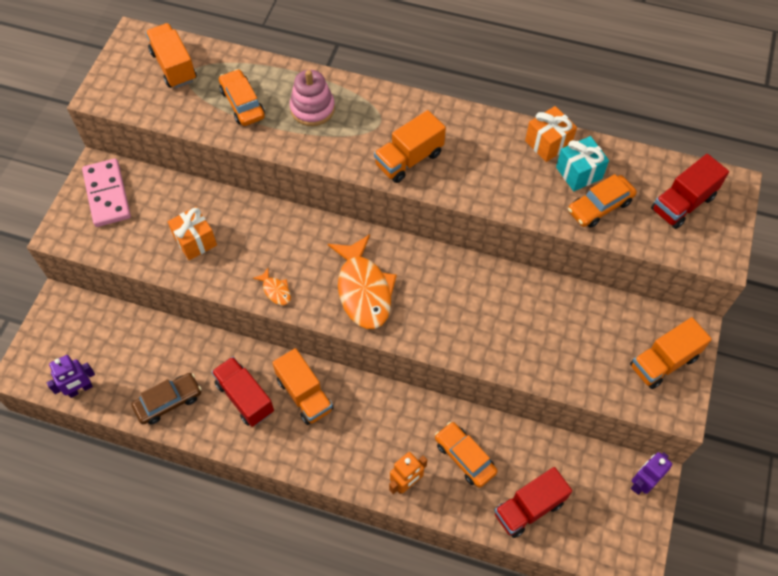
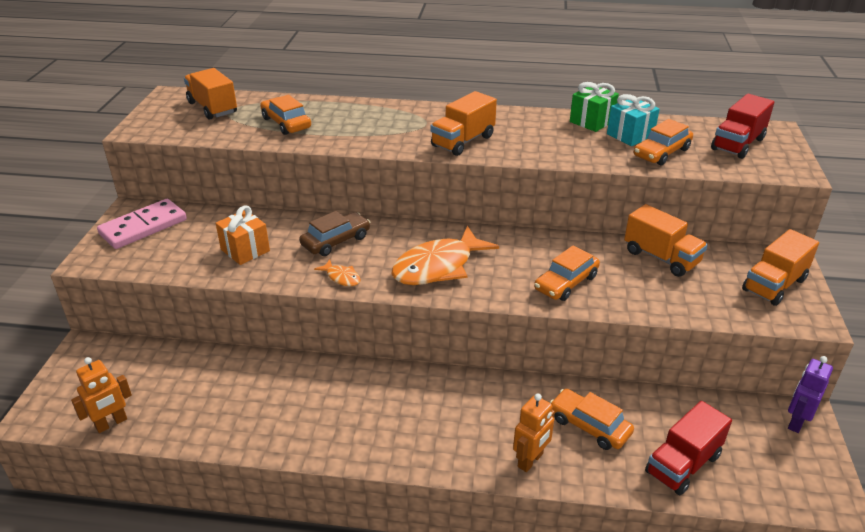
camera: 10 degrees left, 25 degrees down
(80, 389) = (111, 423): purple robot -> orange robot
(107, 194) = (143, 227): pink domino -> pink domino turned 75 degrees clockwise
(168, 401) = (224, 421): brown car -> brown car (336, 241)
(245, 397) = (316, 405): red truck -> none
(304, 394) = (386, 393): orange truck -> orange truck (661, 257)
(312, 109) = (357, 120): pink stacking toy -> none
(363, 290) = (438, 267): orange fish -> orange fish turned 75 degrees clockwise
(473, 329) = (566, 283): none -> orange car
(548, 143) = (591, 121): orange gift -> green gift

